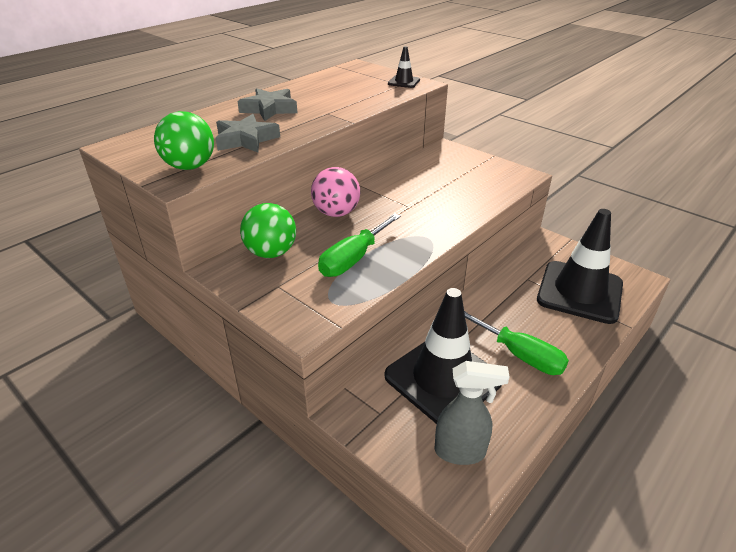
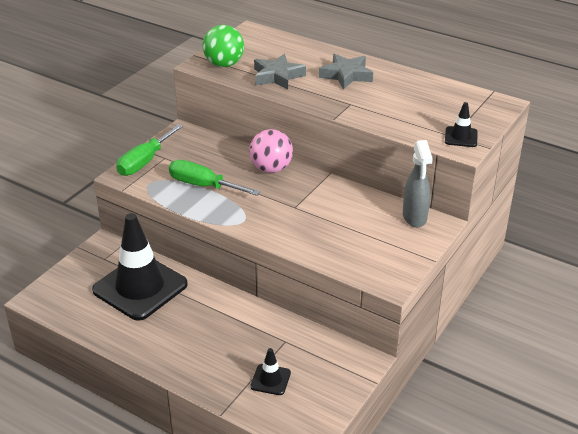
camera: 80 degrees right, 0 degrees up
(271, 253) = (205, 147): green ball -> none
(460, 452) = (71, 299): grey spray bottle -> grey spray bottle (414, 218)
(519, 355) = (171, 331): green screwdriver -> green screwdriver (144, 162)
(579, 292) = (270, 380): black traffic cone -> black traffic cone, size x0.43

